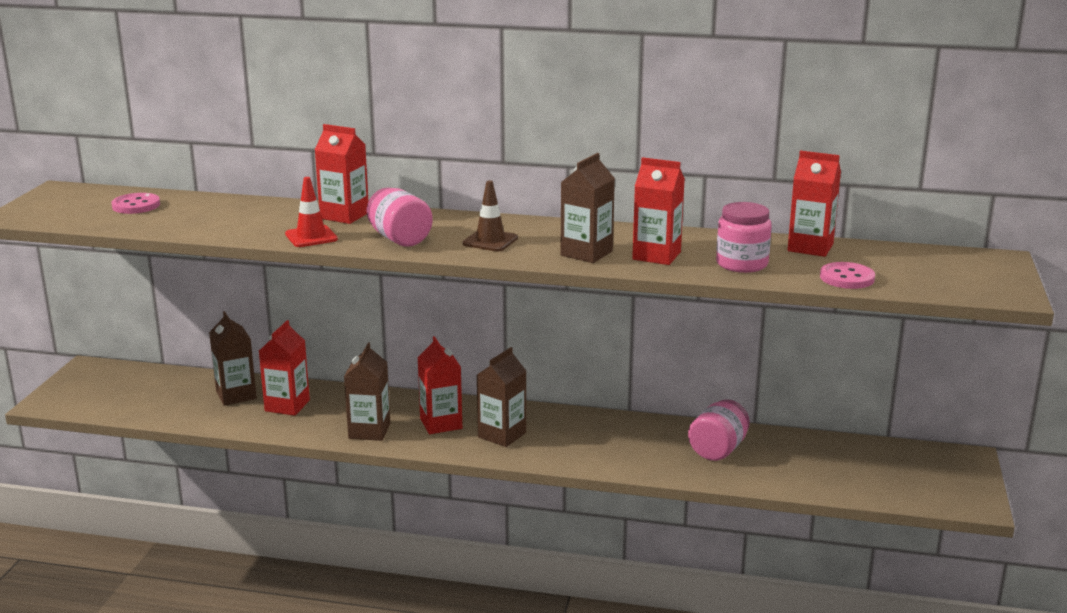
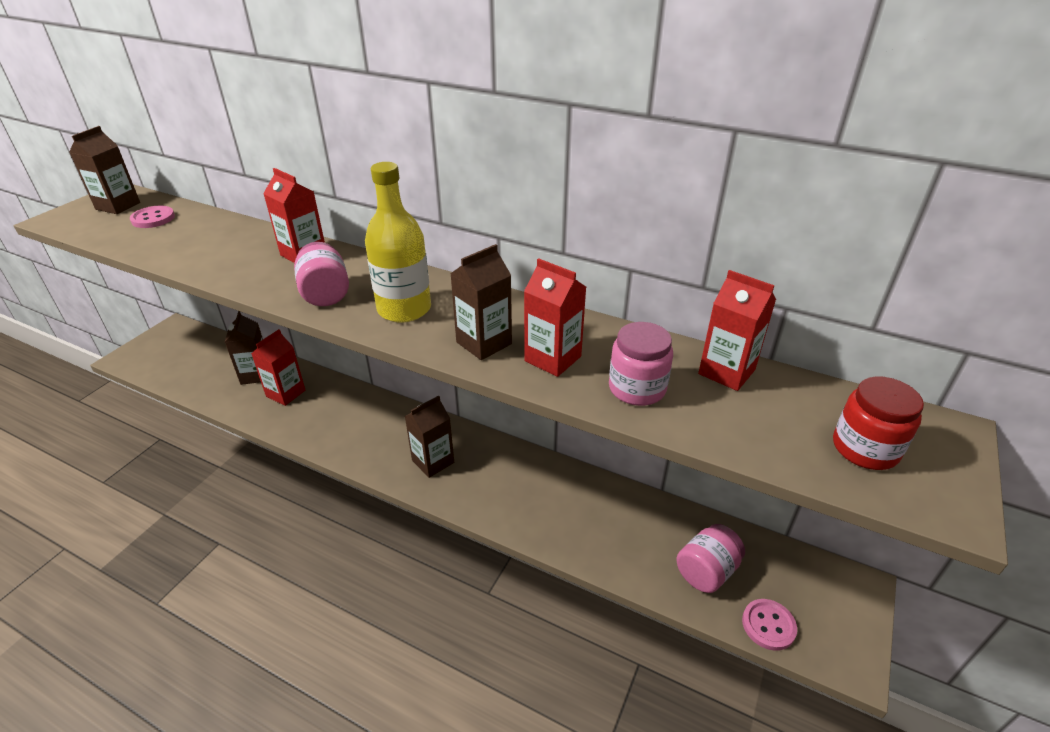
camera: 15 degrees right, 15 degrees up
(311, 237) = (253, 279): red traffic cone -> none
(369, 431) = (330, 435): brown carton -> brown carton (118, 206)
(441, 423) = (391, 437): red carton -> none
(490, 241) = (404, 309): brown traffic cone -> yellow bottle
(718, 449) = (613, 520): pink jar -> pink jar (706, 571)
(847, 278) = (748, 436): pink button -> pink button (768, 625)
(938, 274) = (865, 448): none -> red jar

